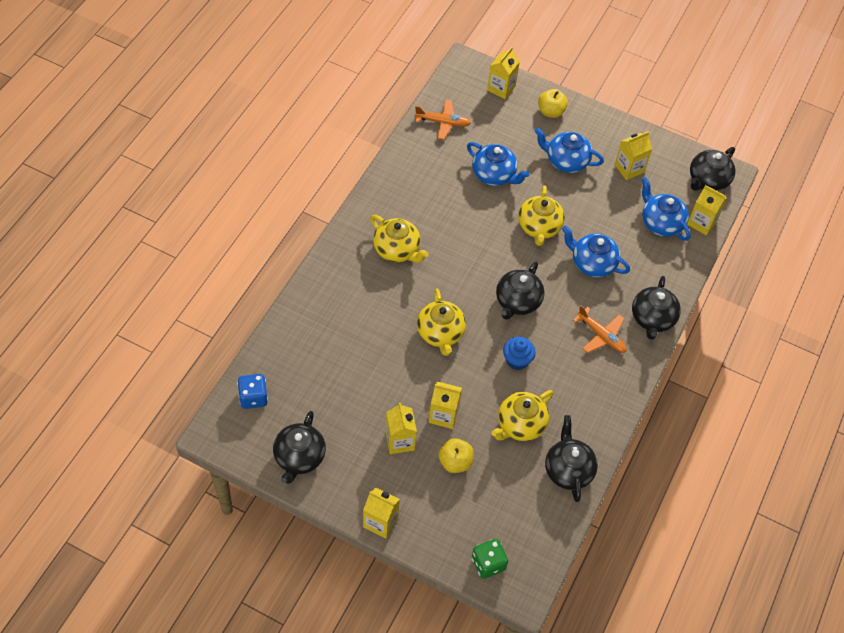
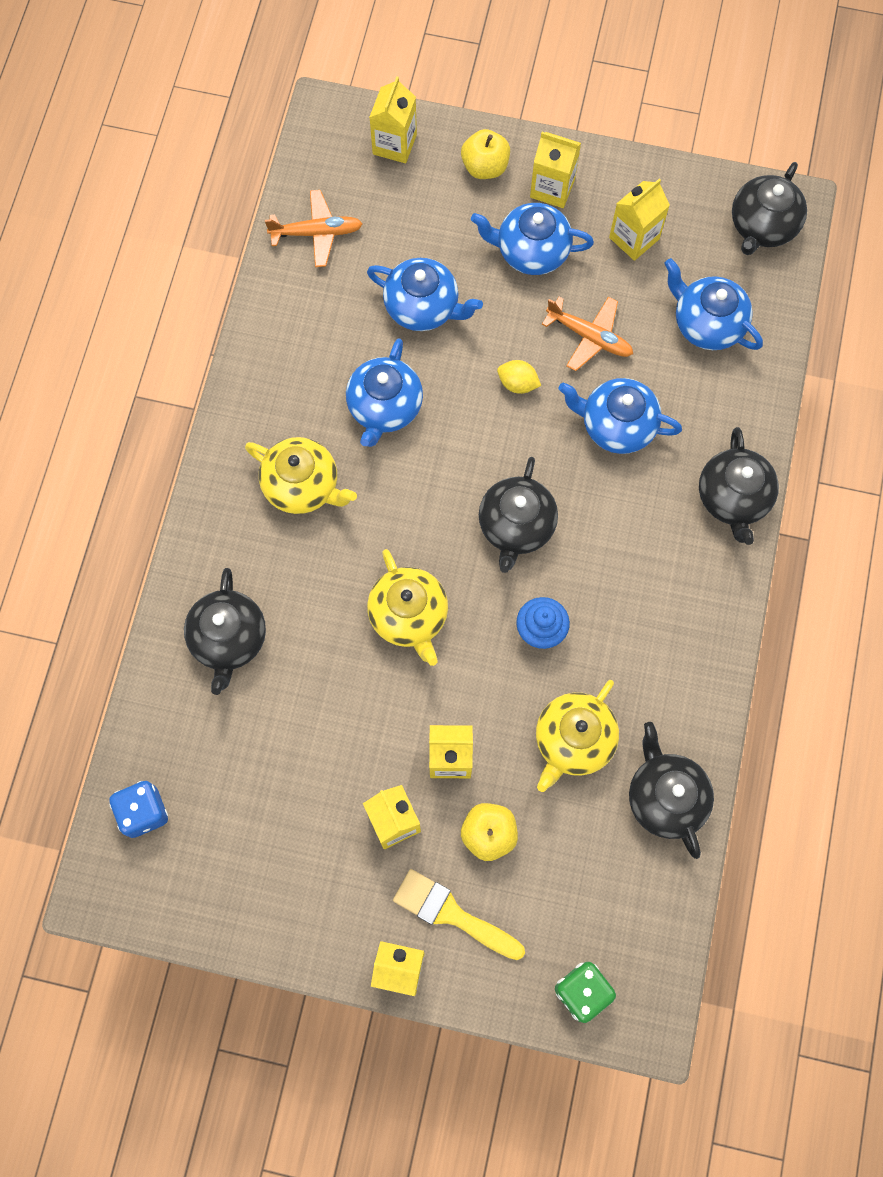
camera: 10 degrees left, 15 degrees up
(299, 457) = (244, 895): black teapot -> black teapot (229, 639)
(420, 500) = (451, 914): none -> yellow brush
(457, 221) = (384, 407): none -> blue teapot
(539, 227) = (517, 383): yellow teapot -> yellow lemon
(601, 335) = (661, 550): orange plane -> orange plane (589, 336)
(701, 223) = (770, 306): yellow carton -> yellow carton (552, 188)

